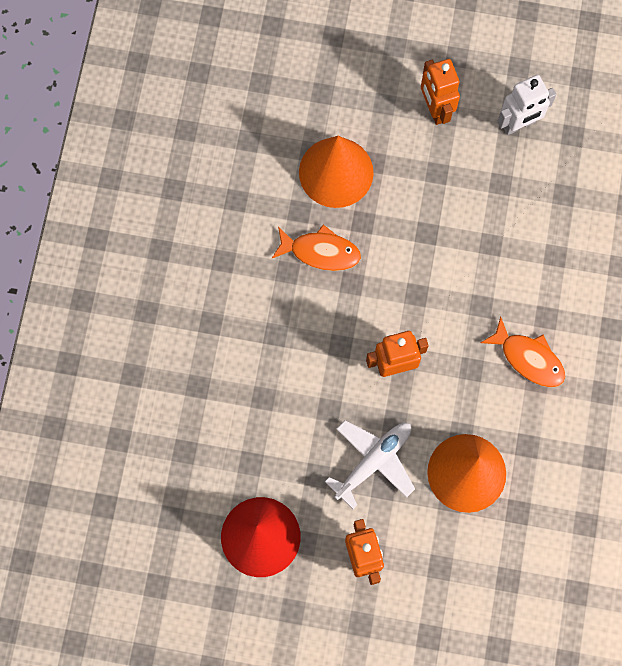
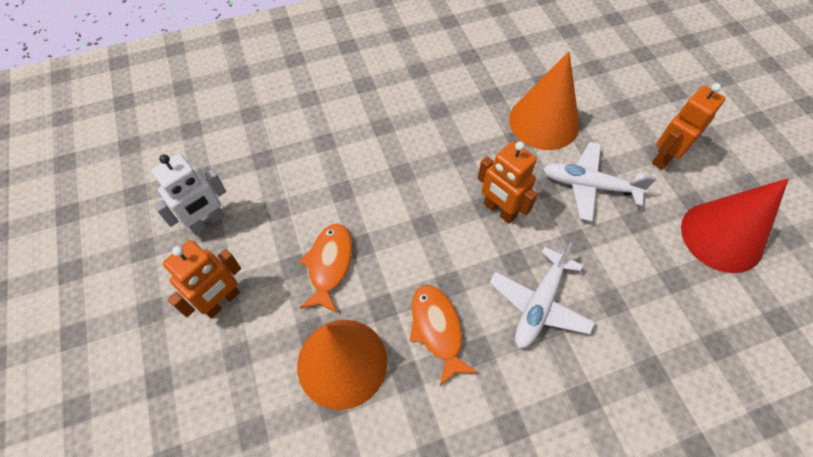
camera: 120 degrees left, 15 degrees down
(295, 340) = (539, 304): none -> white plane
(518, 124) = (207, 222): white robot -> white robot turned 105 degrees clockwise
(528, 358) = (424, 123): orange fish -> orange fish (329, 265)

